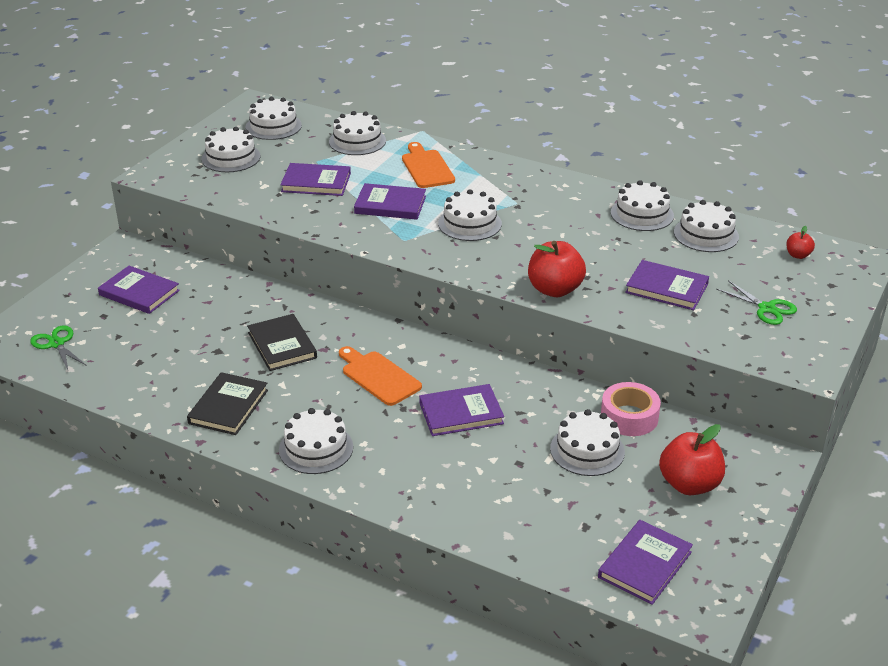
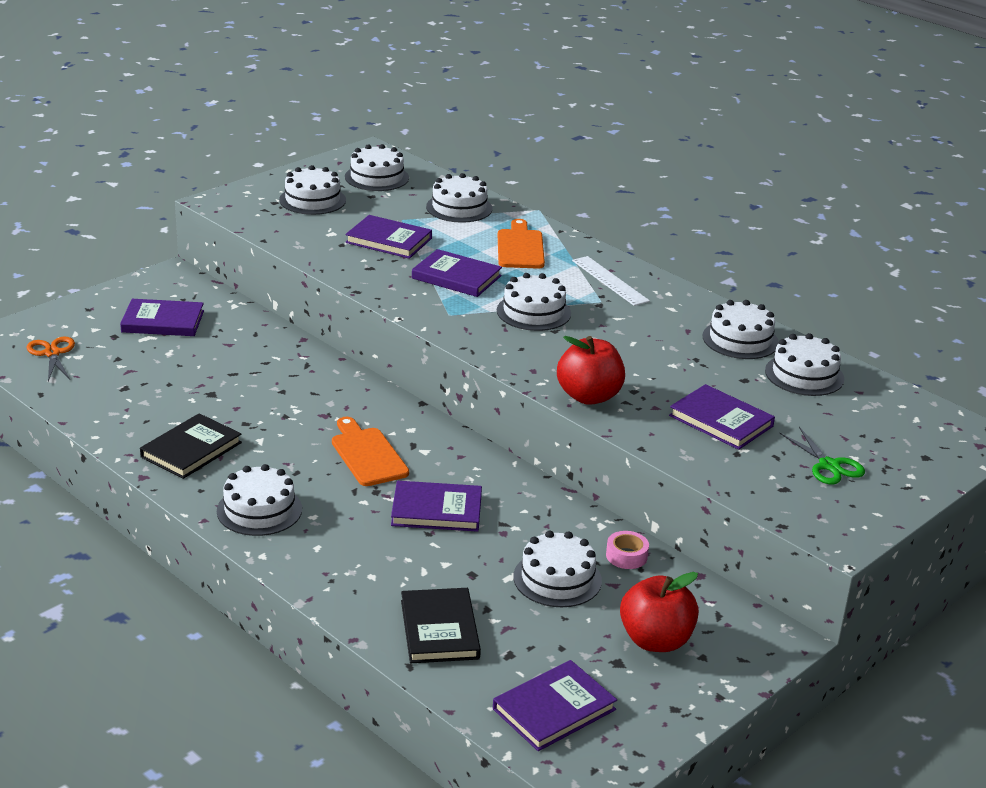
camera: 15 degrees right, 5 degrees down
(57, 344) = (52, 353): green scissors -> orange scissors
(139, 293) = (163, 321): purple book -> purple book turned 45 degrees counterclockwise
(282, 345) = (281, 402): black book -> black book (439, 629)
(514, 183) = (610, 281): none -> white ruler
(629, 417) = (626, 556): pink tape -> pink tape, size x0.60
(798, 255) = (904, 418): red apple -> none

